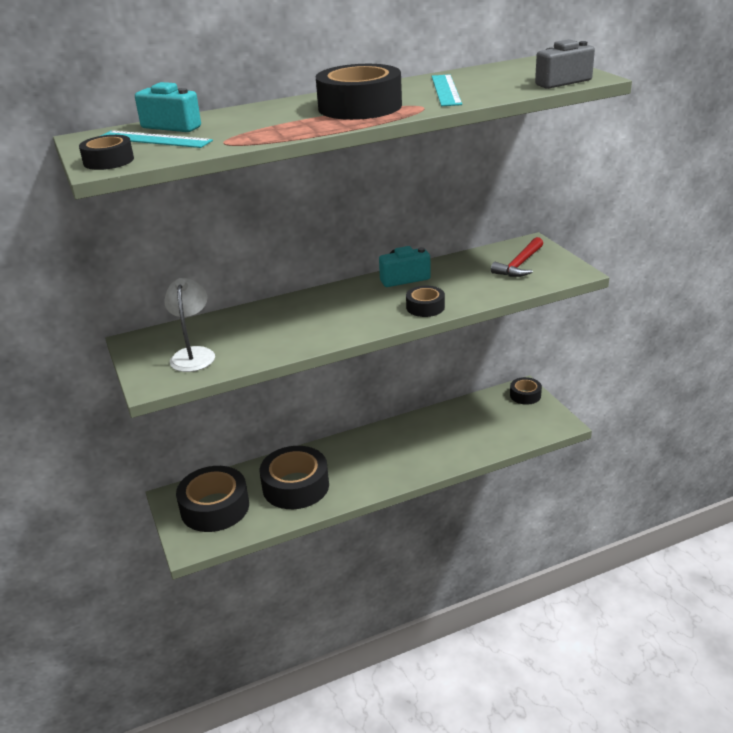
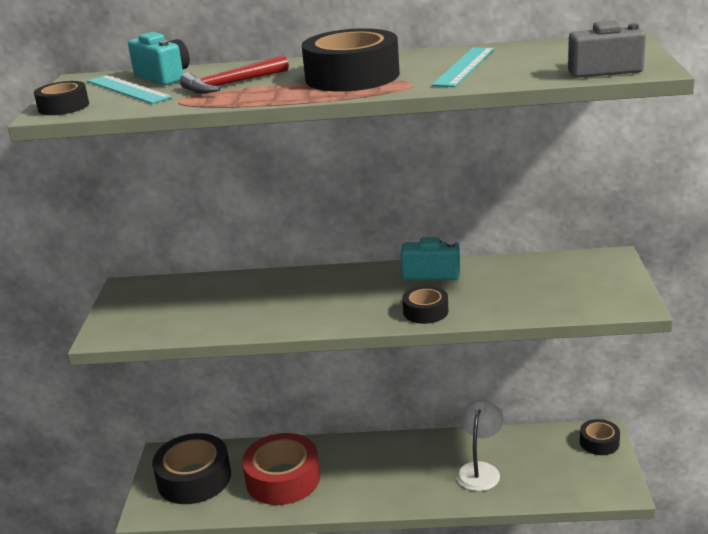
camera: 25 degrees right, 5 degrees down
(193, 354) = (163, 313): white lamp -> white lamp (480, 470)
(295, 486) = (283, 479): black tape -> red tape
(519, 264) = (574, 282): red hammer -> red hammer (232, 84)

